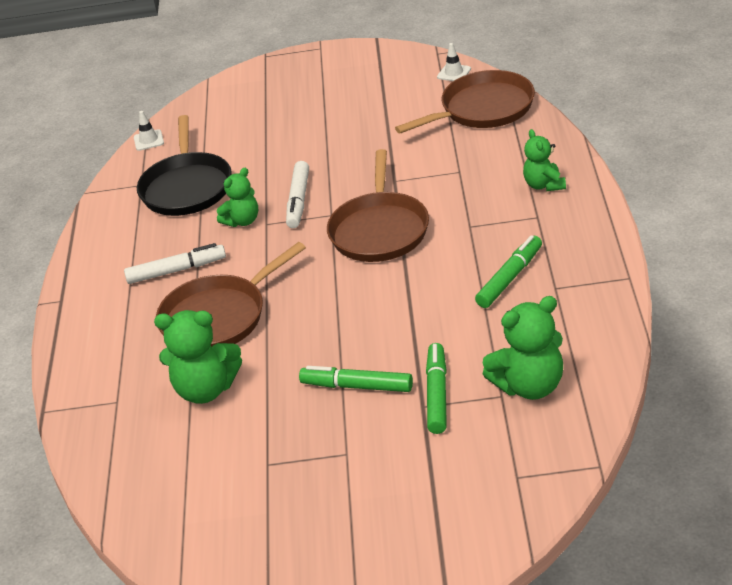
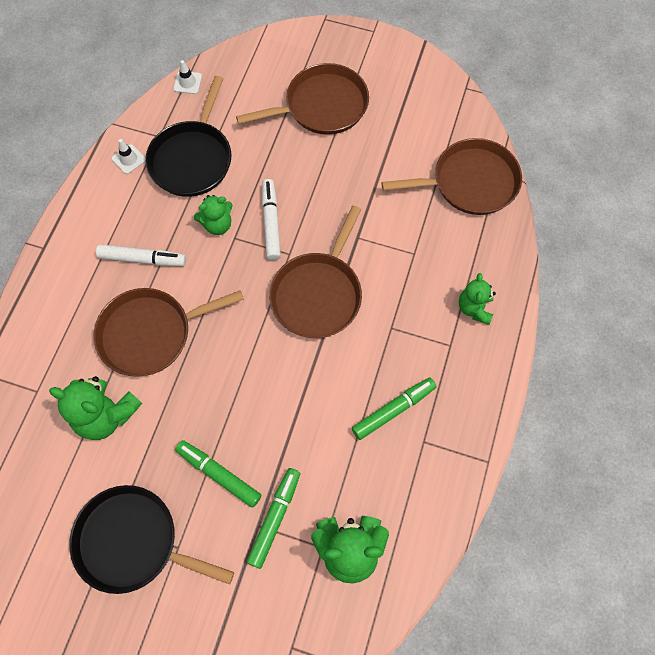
camera: 15 degrees right, 30 degrees up
(294, 467) = (132, 542): none -> black pan
(298, 201) = (271, 223): white marker -> white marker turned 150 degrees clockwise
(300, 110) = (322, 106): none -> brown pan
(454, 73) = (467, 122): white traffic cone -> white traffic cone (128, 159)

